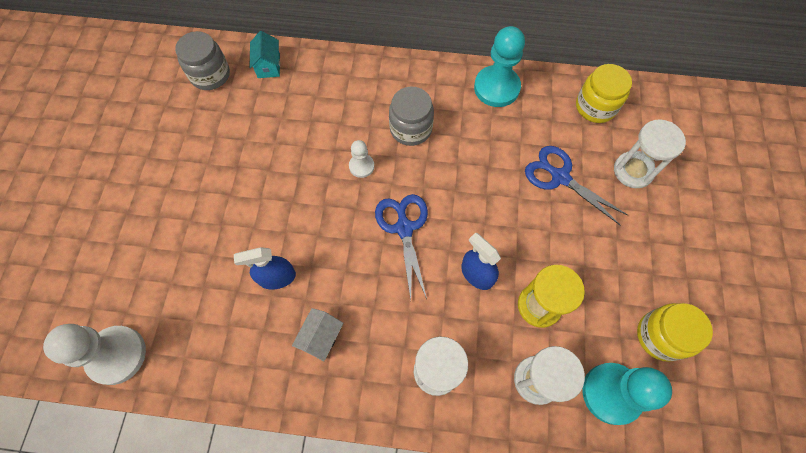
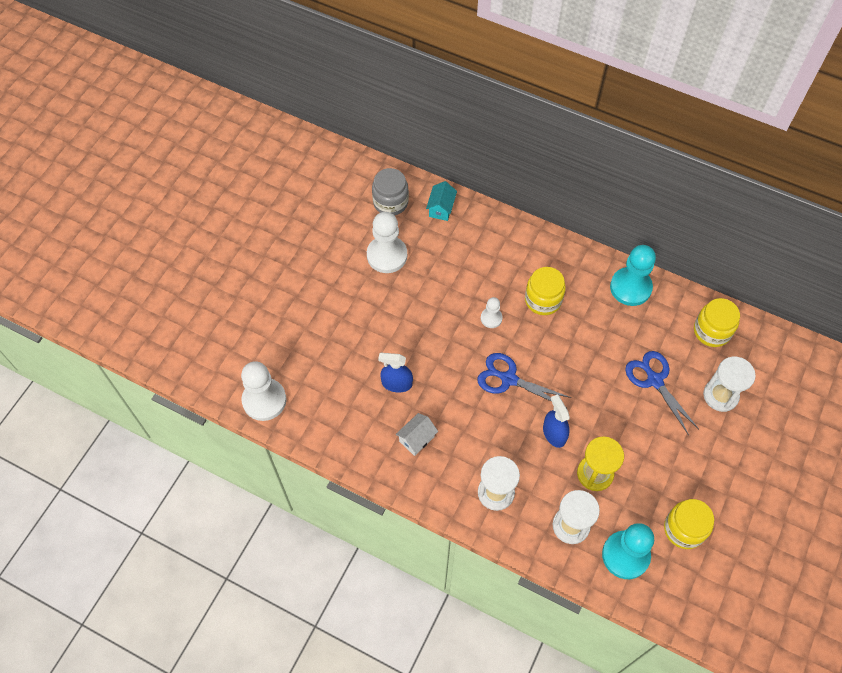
camera: 20 degrees right, 5 degrees down
(222, 133) = (387, 255): none -> white pawn
(404, 228) = (509, 379): blue scissors -> blue scissors turned 75 degrees counterclockwise
(411, 129) = (543, 300): grey jar -> yellow jar

